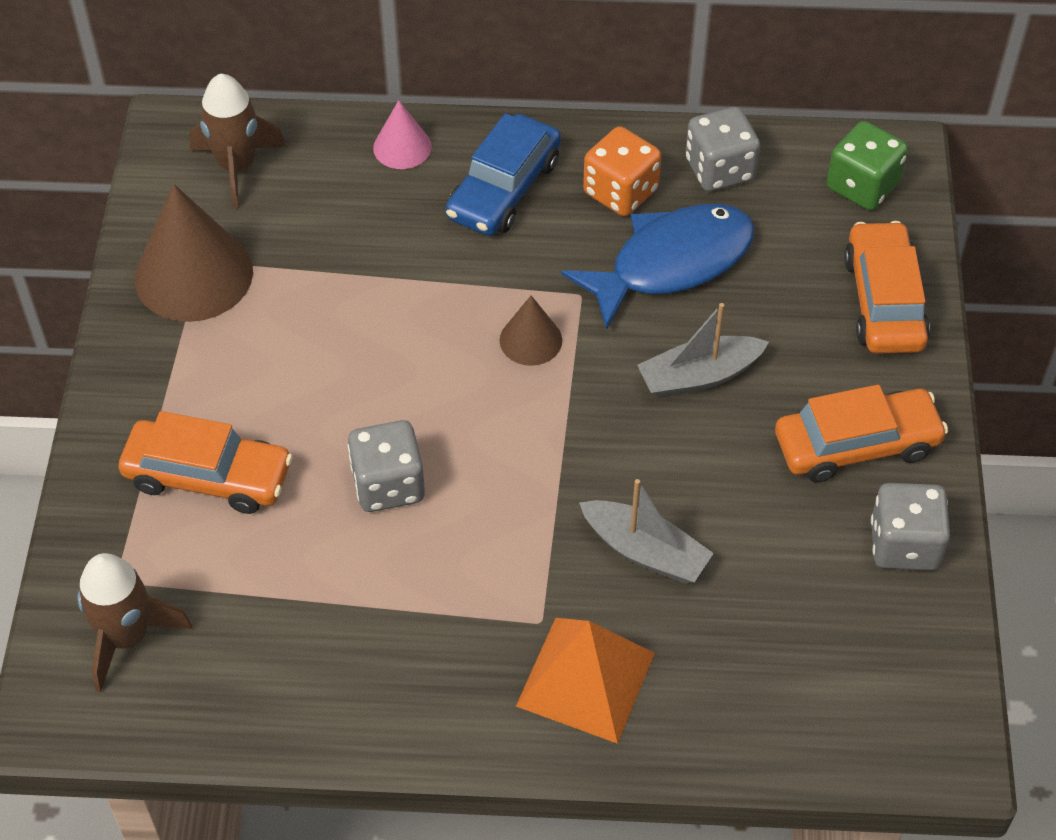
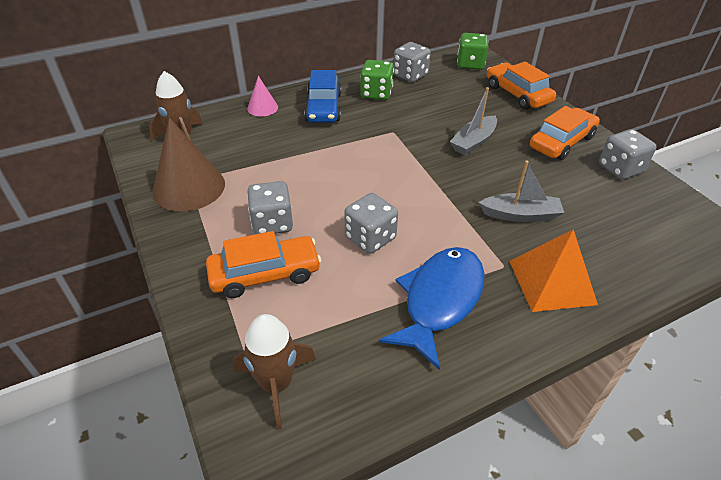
camera: 30 degrees left, 10 degrees down
(270, 395) = (272, 223): none -> grey dice
(530, 340) = (386, 155): brown cone -> none
(620, 192) = (376, 93): orange dice -> green dice
(671, 263) = (421, 109): blue fish -> blue fish (439, 300)

